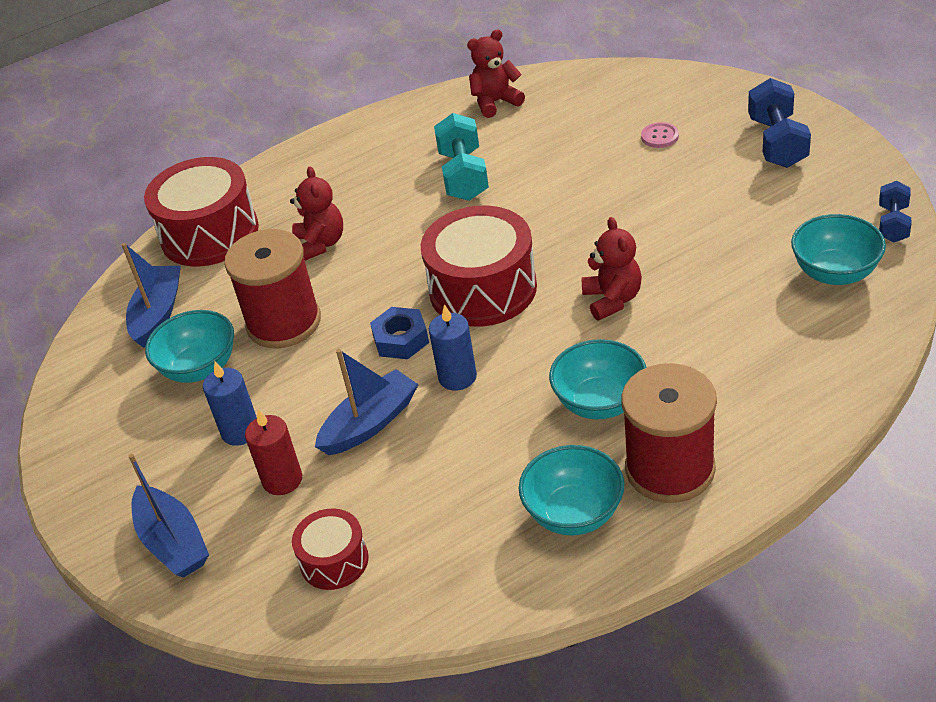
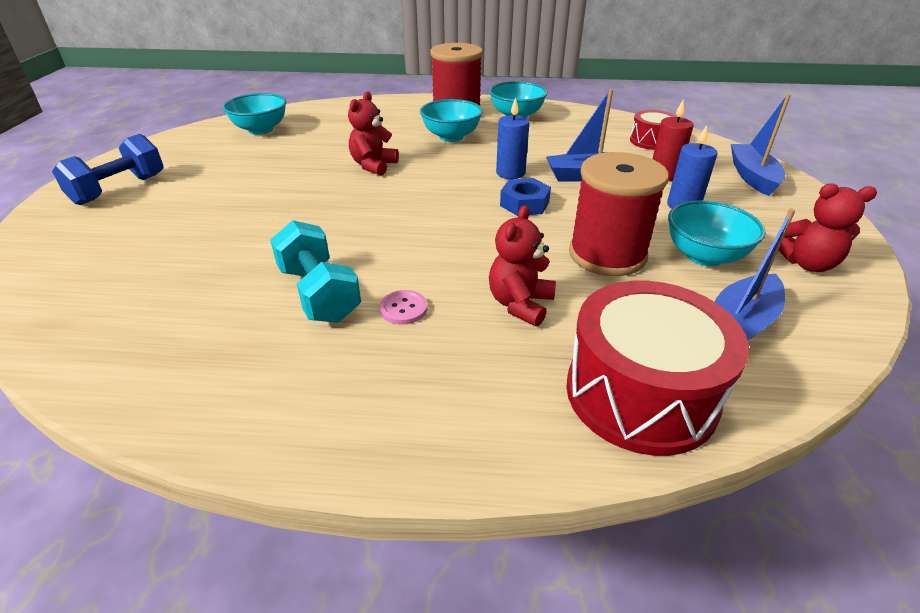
camera: 150 degrees left, 5 degrees down
(463, 175) = (319, 293): turquoise dumbbell -> turquoise dumbbell turned 60 degrees counterclockwise
(483, 289) = (434, 205): red drum -> none
(495, 102) = (153, 362): red teddy bear -> red teddy bear (807, 264)
(659, 136) = (149, 234): pink button -> pink button (403, 309)
(893, 224) = (193, 132): blue dumbbell -> none

